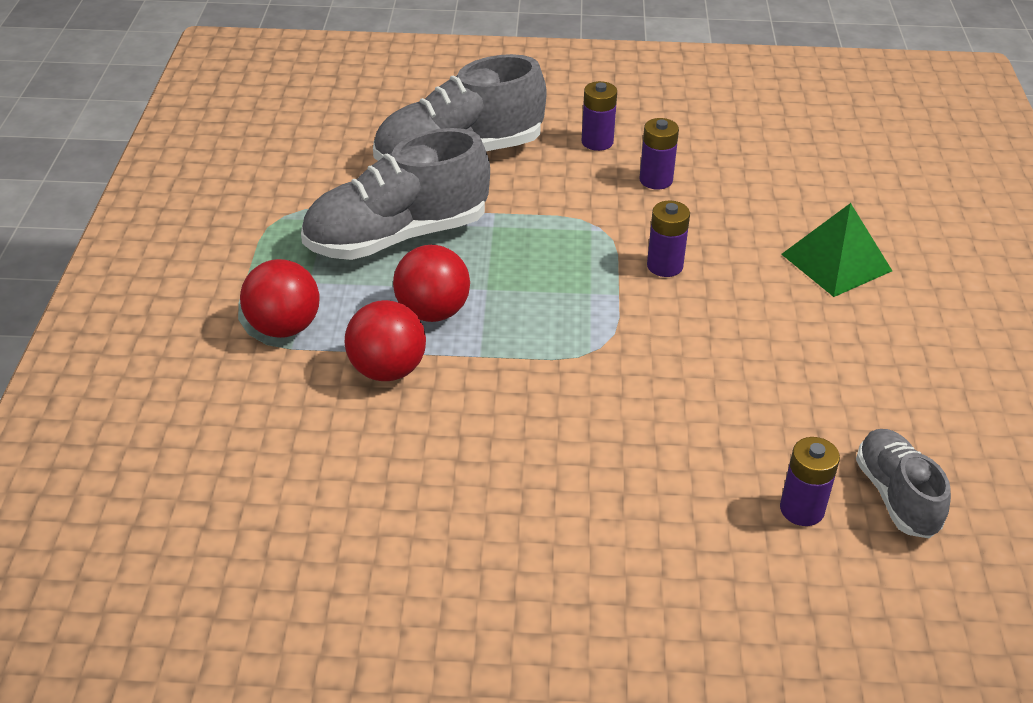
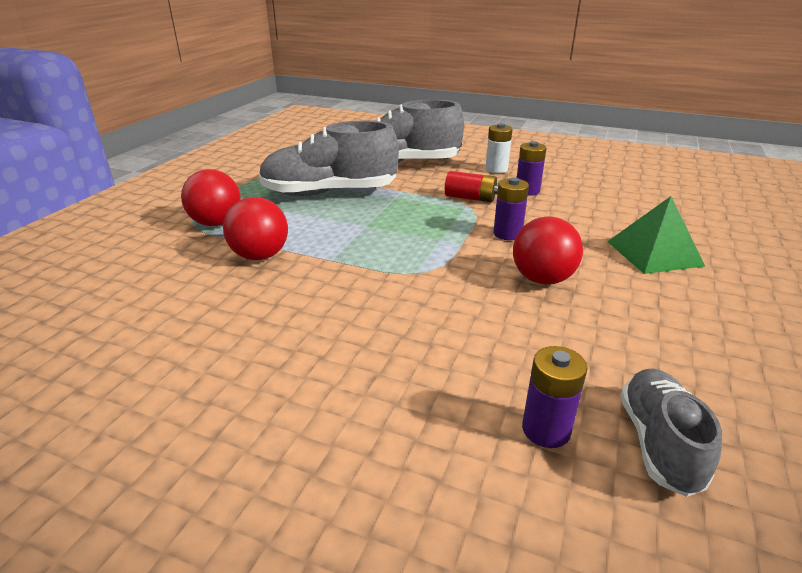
camera: 20 degrees right, 10 degrees down
(433, 312) = (319, 231): red ball -> red ball (542, 279)
(590, 209) = (470, 198): none -> red battery
(597, 142) = (496, 169): purple battery -> white battery

